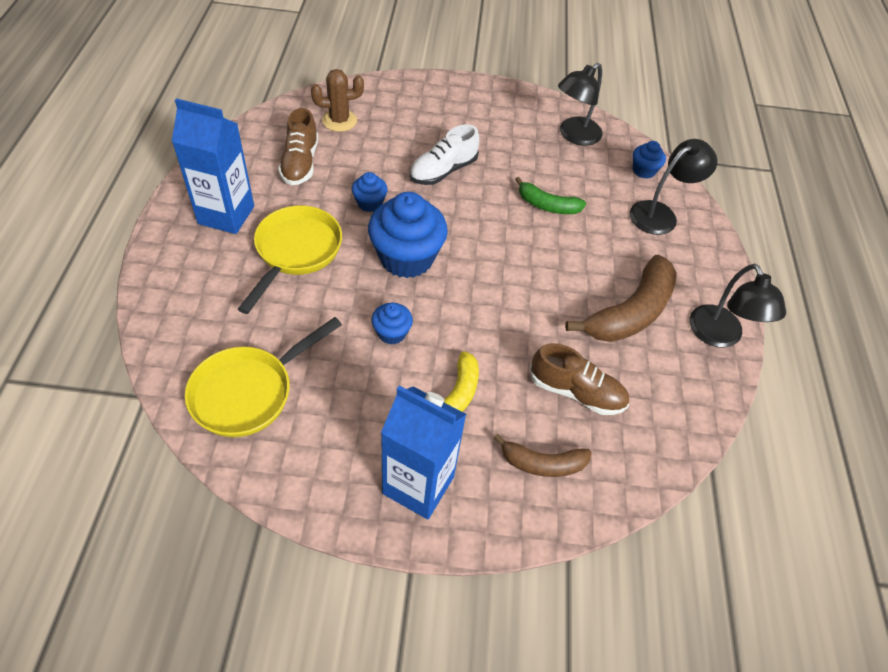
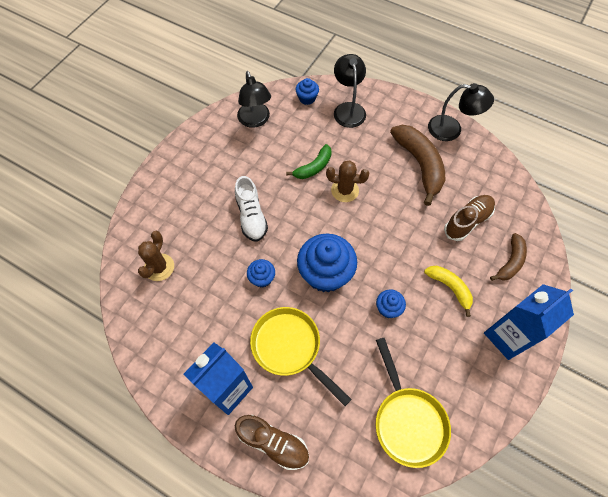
camera: 60 degrees left, 10 degrees up
(300, 163) = (195, 313): brown shoe -> brown shoe (273, 443)
(534, 244) = (345, 190): none -> brown cactus

